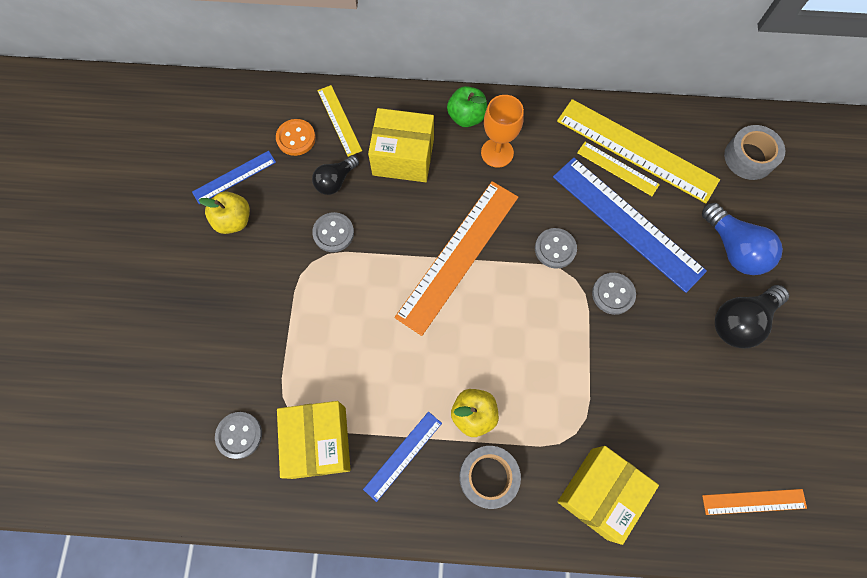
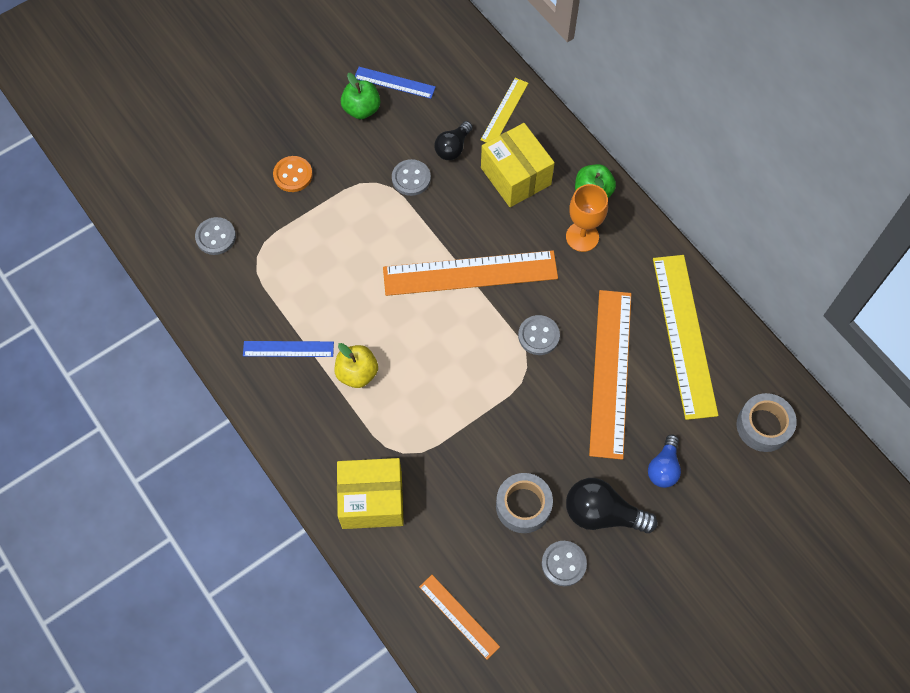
camera: 50 degrees right, 5 degrees down
(233, 220) = (361, 109): yellow apple -> green apple
(296, 138) = (462, 96): orange button -> orange button (293, 175)
(318, 442) = (252, 289): yellow box -> none
(335, 181) = (453, 147): black light bulb -> black light bulb turned 60 degrees counterclockwise
(488, 477) = (320, 416): grey tape -> grey tape (523, 506)
(613, 294) = (539, 403): grey button -> grey button (563, 564)
(617, 168) = (653, 332): yellow ruler -> none
(627, 223) = (611, 372): blue ruler -> orange ruler
(733, 248) = (663, 467): blue light bulb -> blue light bulb, size x0.64

